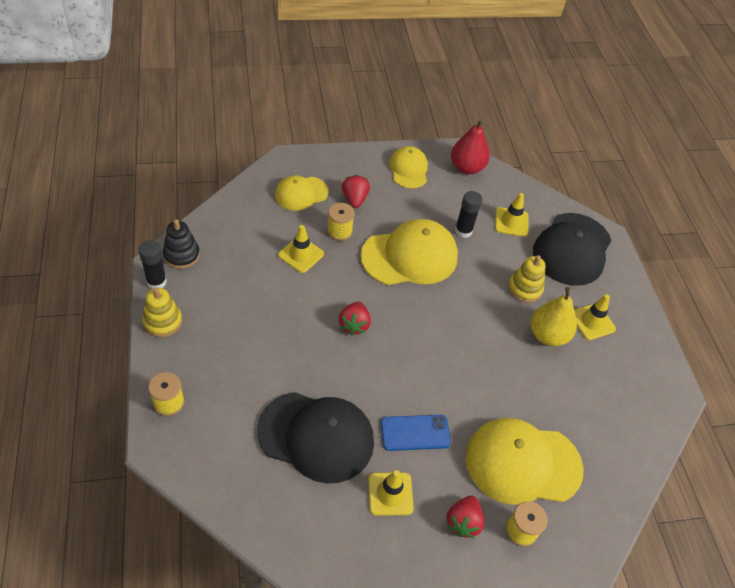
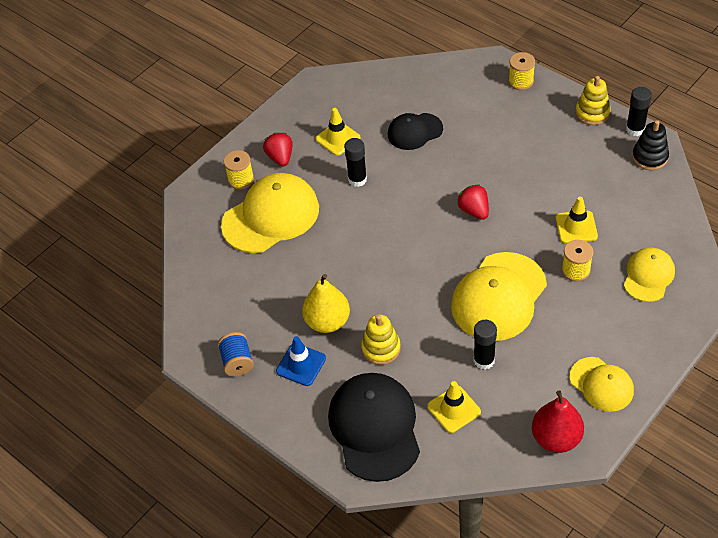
camera: 150 degrees right, 0 degrees up
(316, 436) = (414, 131): black cap -> black cap, size x0.58
(354, 199) = (603, 309): red strawberry -> none
(415, 433) = (357, 179): blue phone -> black glue stick
(592, 322) = (301, 365): yellow traffic cone -> blue traffic cone
(640, 360) = (237, 362): none -> blue spool

